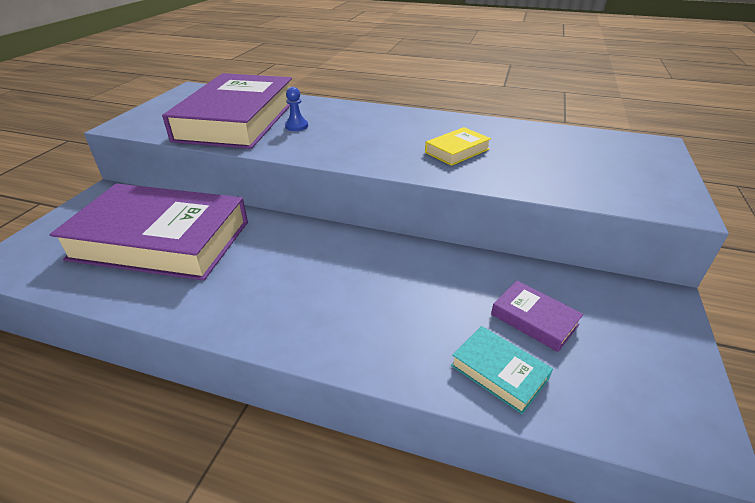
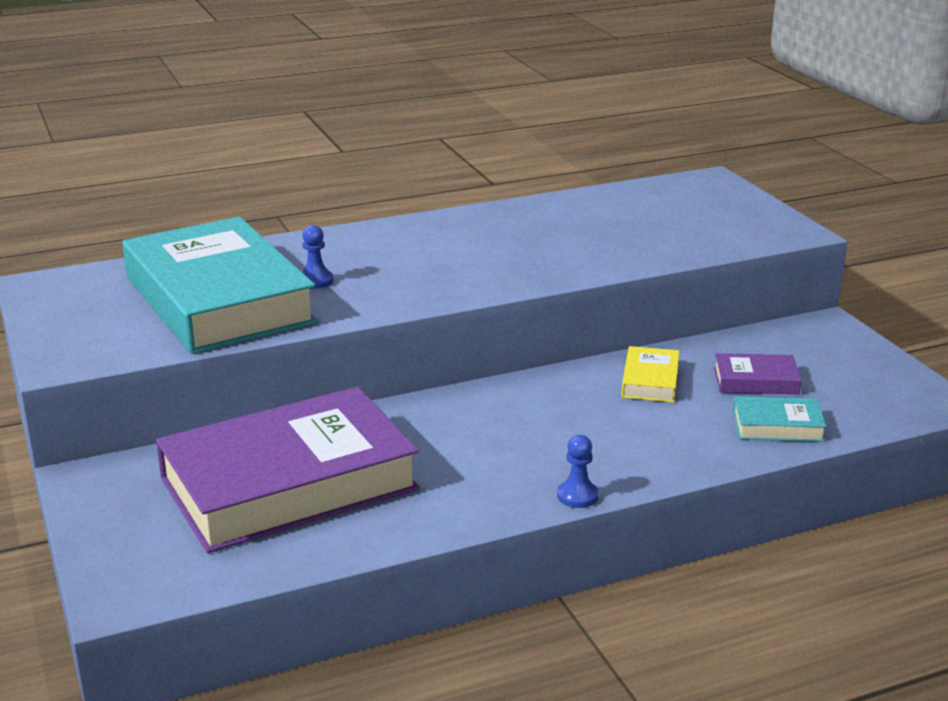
camera: 40 degrees left, 10 degrees down
(237, 120) = (219, 299): purple book -> turquoise book
(272, 342) = (577, 496): none -> blue pawn
(457, 151) = (546, 247): yellow book -> yellow book (650, 381)

